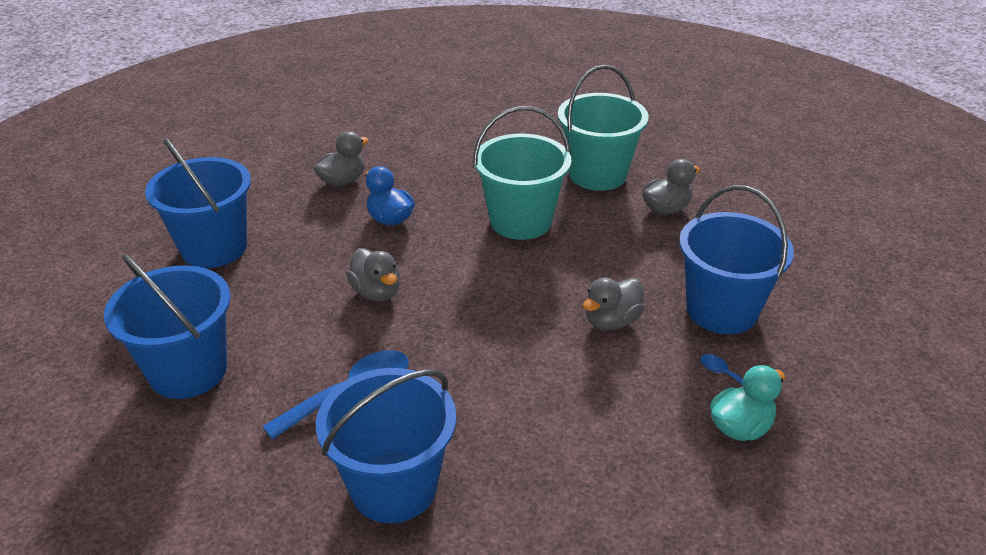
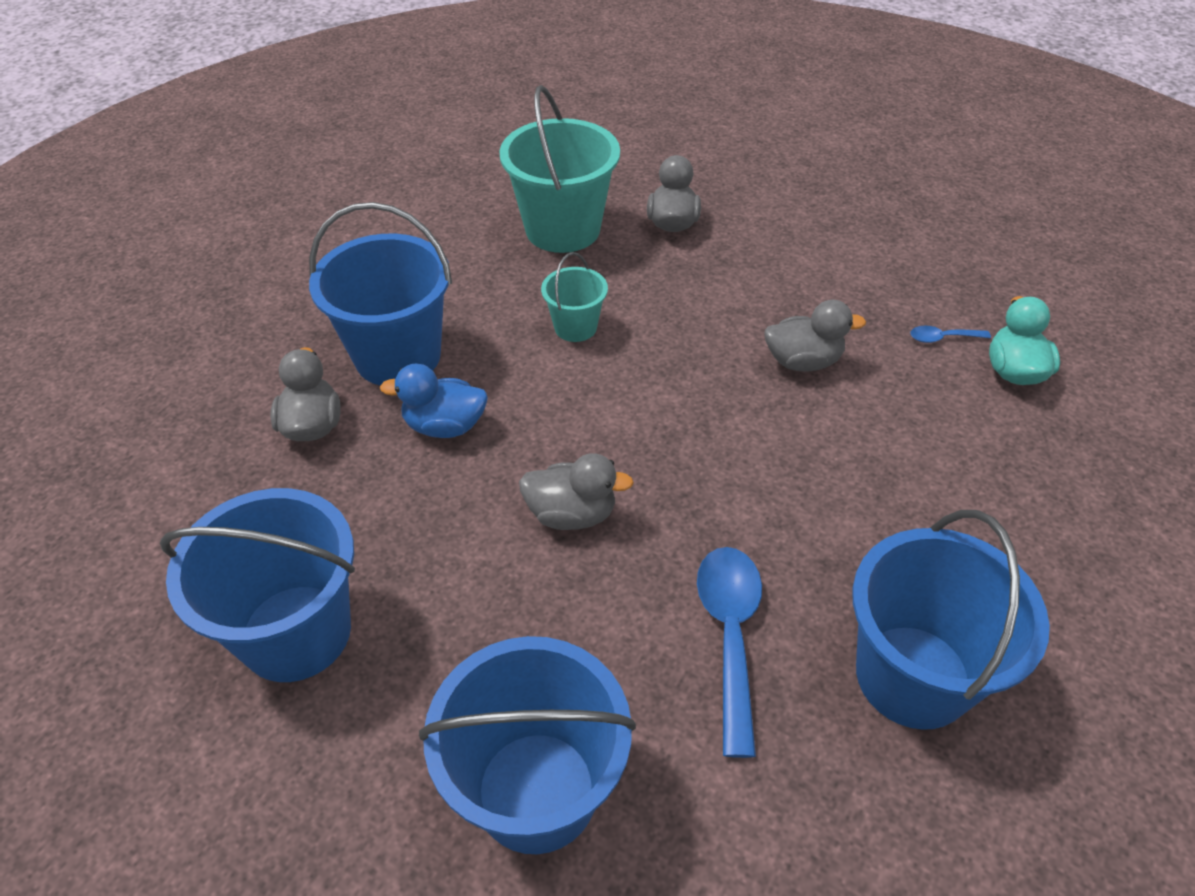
camera: 50 degrees left, 10 degrees up
(520, 221) = (575, 327): turquoise bucket -> turquoise bucket, size x0.51
(611, 321) = (803, 361): grey duck -> grey duck turned 90 degrees counterclockwise
(721, 310) = (854, 285): blue bucket -> blue bucket (398, 356)

